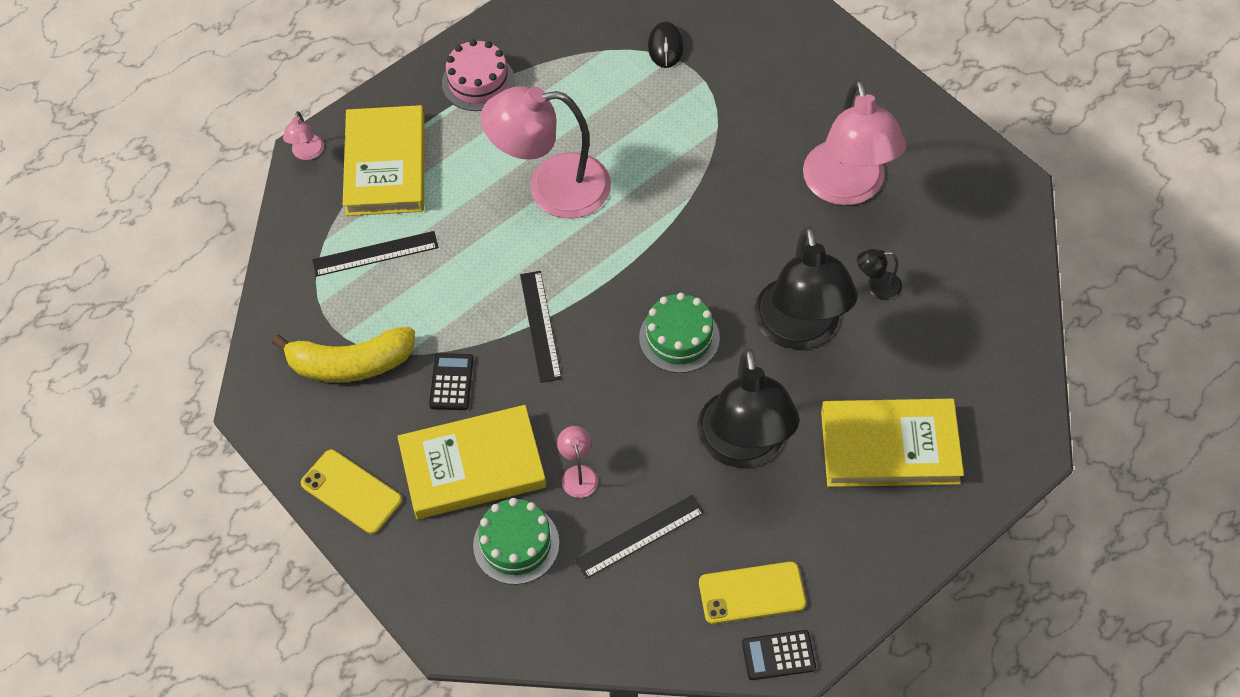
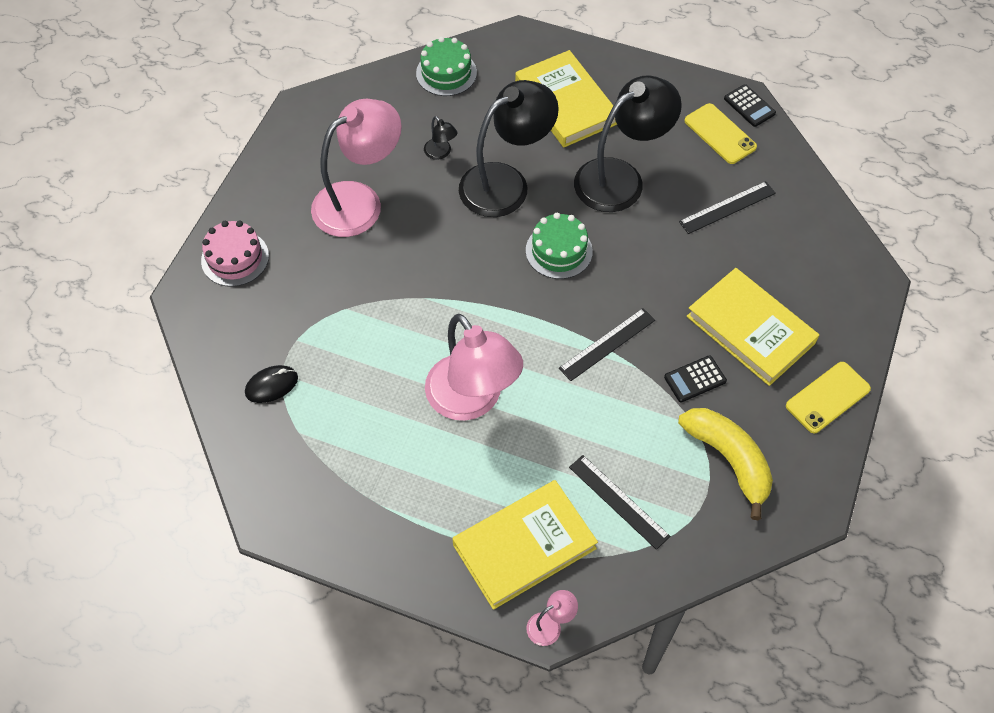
camera: 120 degrees left, 0 degrees up
(351, 492) = (828, 397): yellow phone -> yellow phone turned 45 degrees clockwise
(478, 82) = (388, 519): pink cake -> pink cake (235, 258)
(516, 544) = (786, 274): green cake -> green cake (446, 73)
(578, 474) = (709, 262): pink lamp -> none
(640, 536) = (727, 207): black ruler -> black ruler turned 60 degrees counterclockwise

